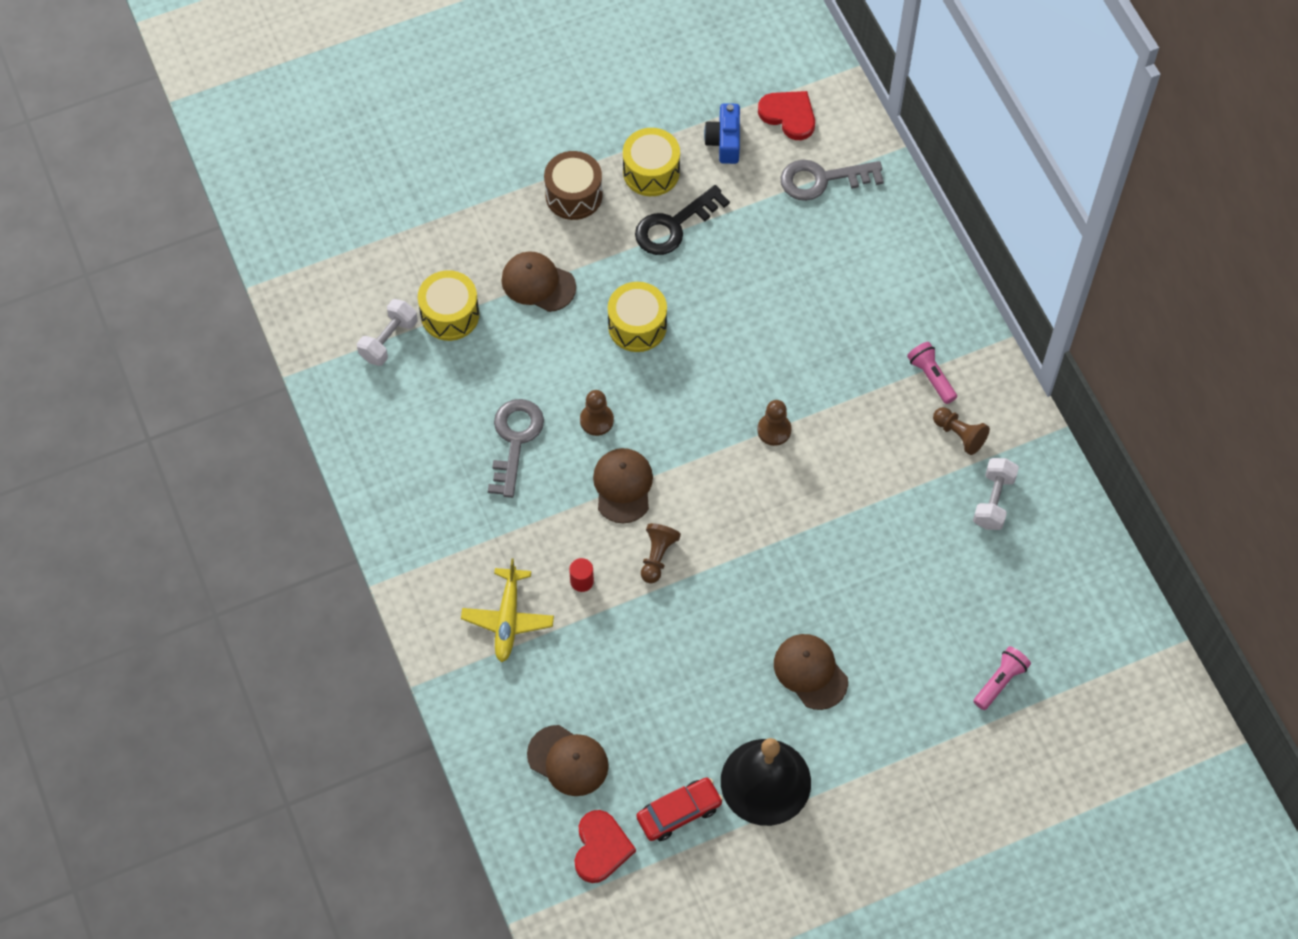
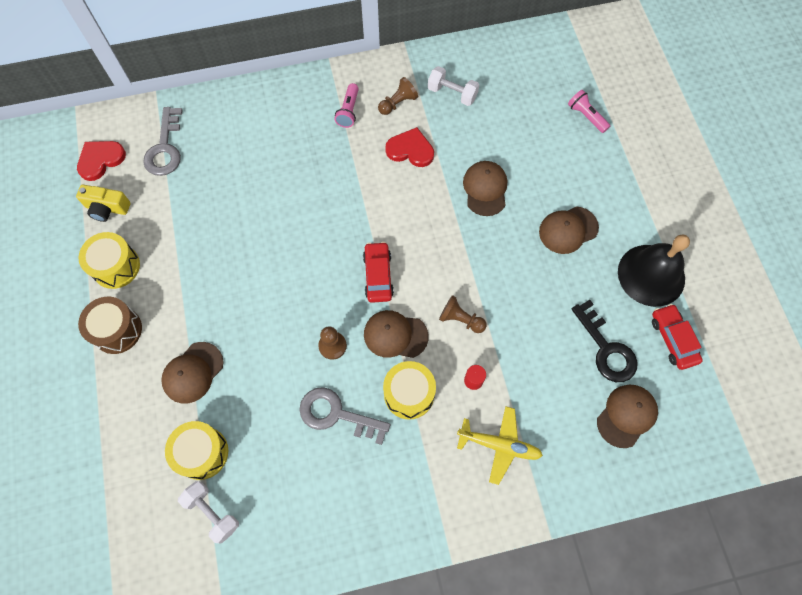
camera: 80 degrees left, 5 degrees up
(601, 848) = (700, 402): red heart -> red heart (410, 150)
(637, 326) = (255, 300): yellow drum -> yellow drum (409, 394)
(674, 226) = (171, 258): black key -> black key (606, 348)
(697, 454) = (378, 275): none -> red car
(724, 141) = (107, 208): blue camera -> yellow camera
(774, 430) = (369, 219): brown pawn -> none
(849, 562) = (485, 189): none -> brown cap
(931, 377) = (348, 111): pink flashlight -> pink flashlight turned 60 degrees counterclockwise

